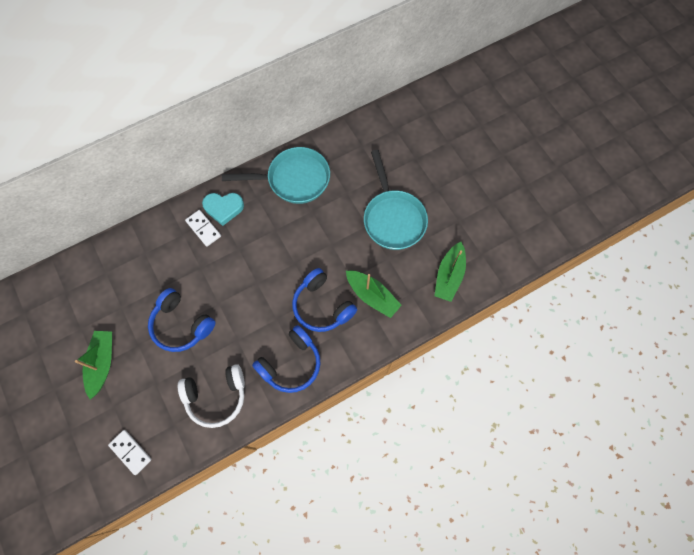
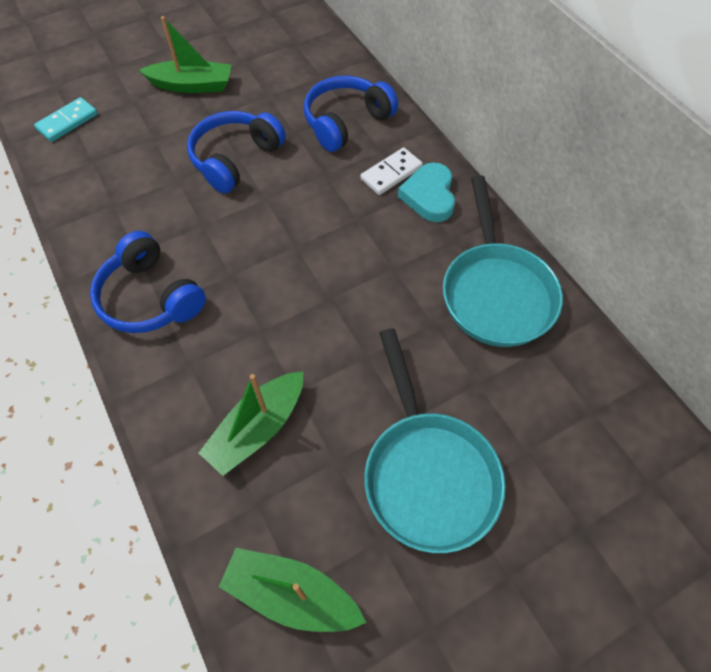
camera: 90 degrees right, 10 degrees down
(130, 452) = (67, 122): white domino -> turquoise domino
(216, 396) = (119, 205): white headphones -> none
(322, 306) = (246, 342): blue headphones -> blue headphones (346, 122)
(393, 218) = (427, 473): turquoise pan -> turquoise pan turned 90 degrees counterclockwise

